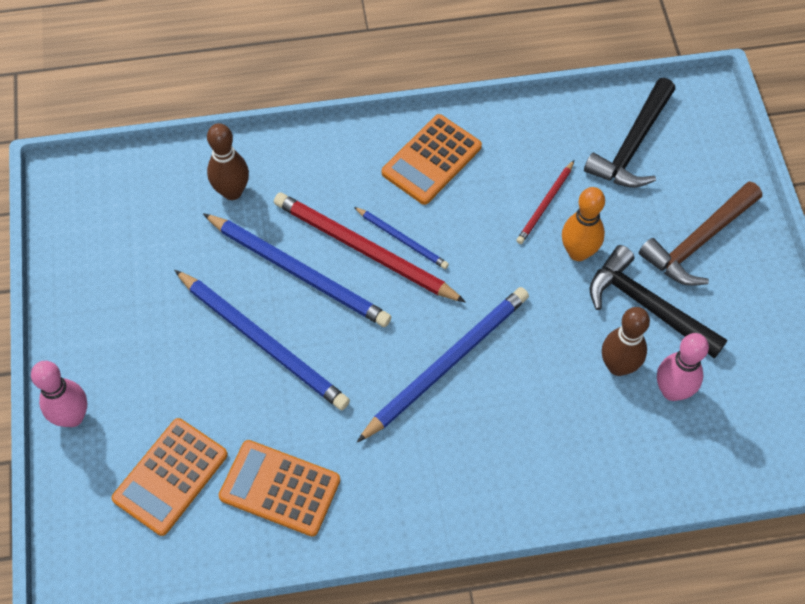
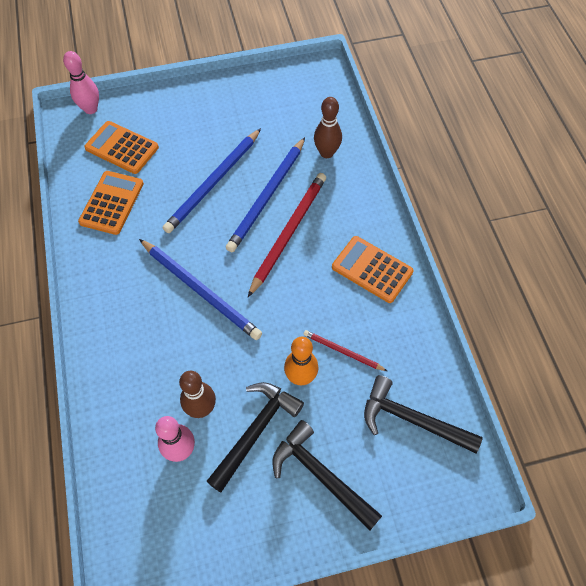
camera: 85 degrees right, 0 degrees up
(72, 417) = (161, 97): pink bowling pin -> pink bowling pin (90, 109)
(402, 239) = (299, 255): blue pencil -> none
(698, 242) = (320, 475): brown hammer -> black hammer

